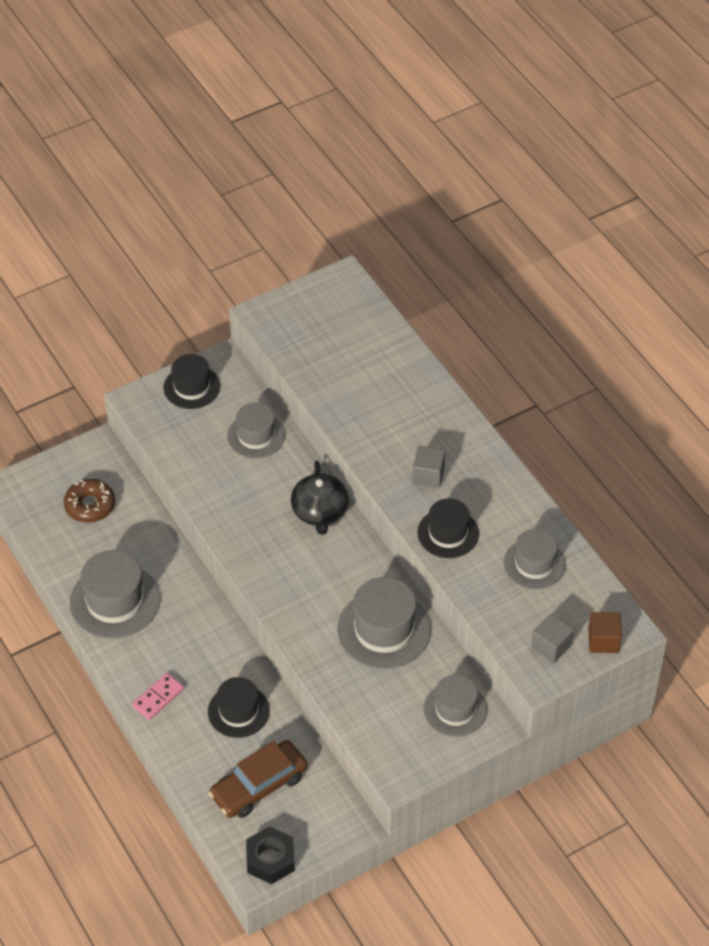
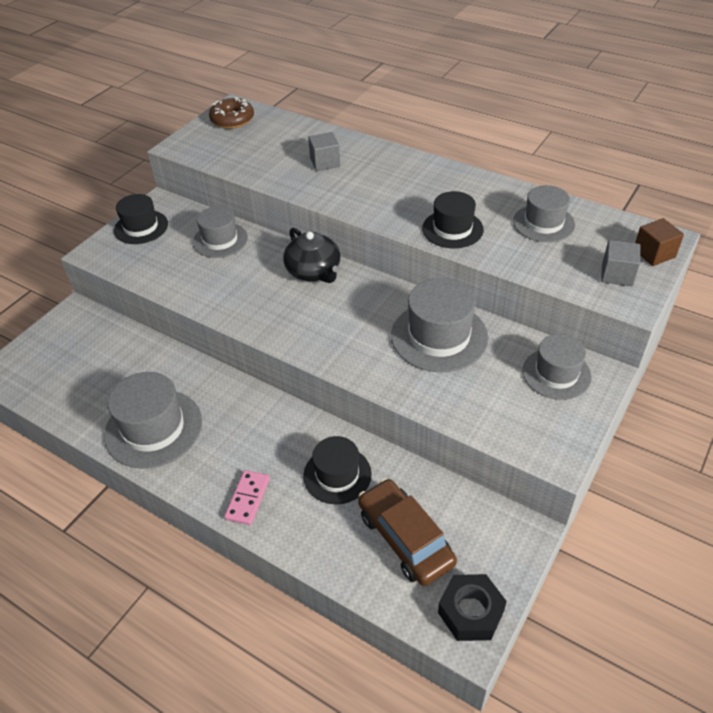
camera: 25 degrees left, 5 degrees down
(90, 505) = (88, 359): brown donut -> brown donut (232, 120)
(259, 785) = (405, 538): brown car -> brown car turned 120 degrees clockwise
(428, 475) = (401, 197): grey cube -> grey cube (325, 162)

